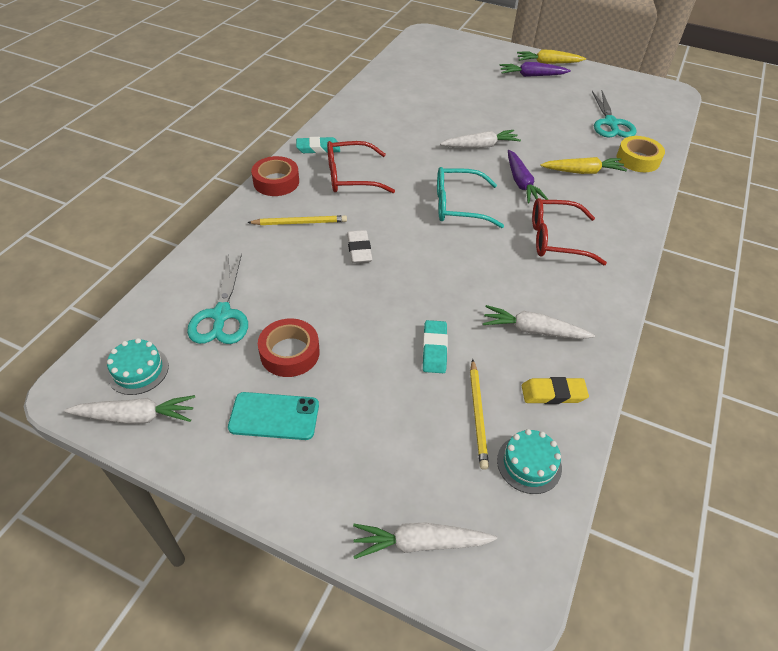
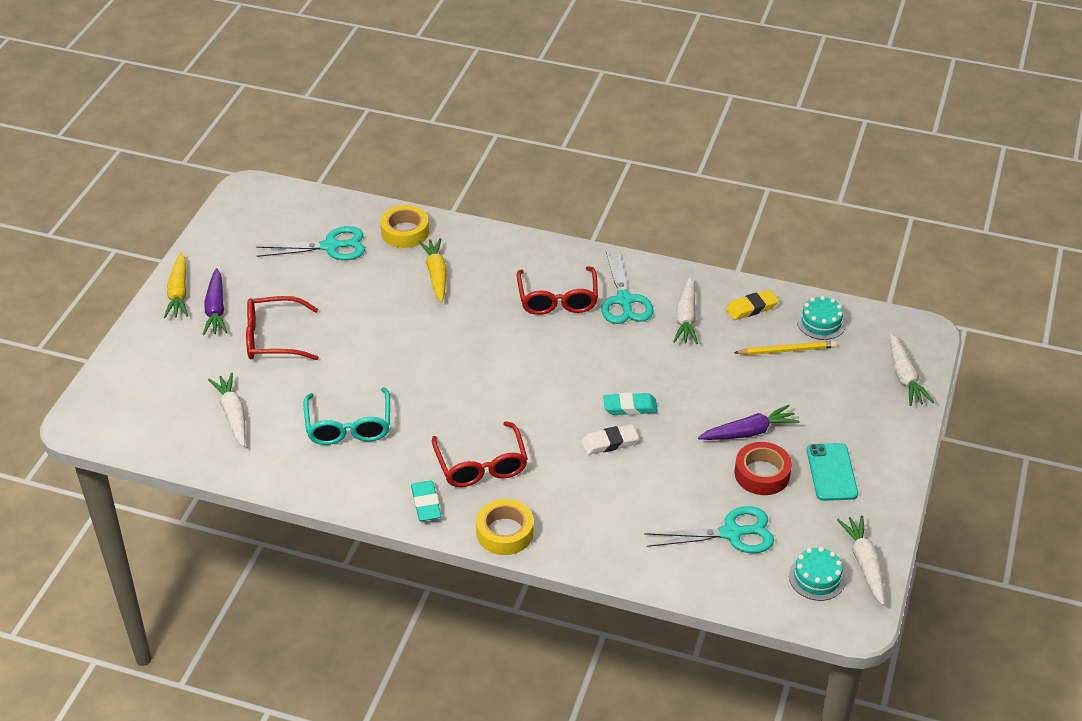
camera: 95 degrees left, 5 degrees down
(276, 182) = (505, 532): red tape -> yellow tape
(300, 222) = (577, 497): yellow pencil -> none
(434, 349) = (727, 379): turquoise eraser -> turquoise eraser (630, 407)
(458, 206) = (518, 370): turquoise glasses -> turquoise glasses (349, 426)
(480, 146) = (398, 355): white carrot -> white carrot (233, 414)
(501, 96) = (273, 338): none -> red glasses
(521, 183) = (466, 322): purple carrot -> purple carrot (749, 432)
(553, 394) = (751, 308): yellow eraser -> yellow eraser turned 75 degrees clockwise
(558, 285) = (624, 300): none -> turquoise scissors

